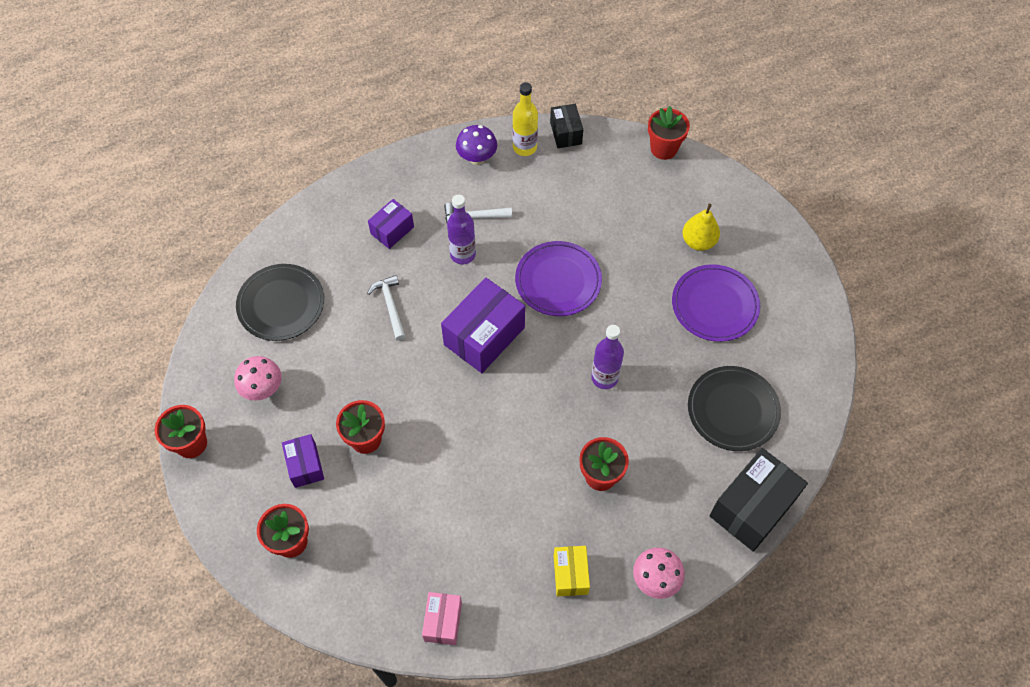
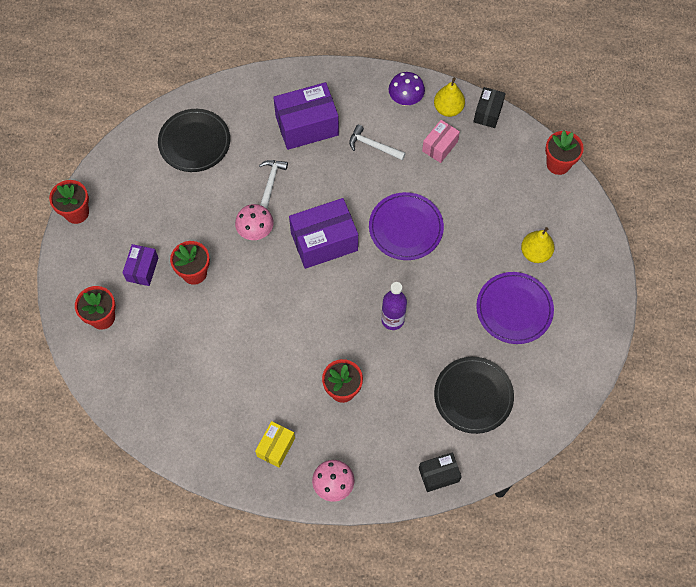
camera: 30 degrees right, 5 degrees up
(263, 389) = (146, 199): pink mushroom -> pink mushroom (255, 231)
(392, 230) = (307, 126): purple box -> purple box, size x1.79
(443, 621) = (169, 429): pink box -> pink box (439, 146)
(463, 254) = (347, 171): purple bottle -> none
(524, 147) = (448, 109): yellow bottle -> yellow pear
(752, 507) = (438, 475): black box -> black box, size x0.56

